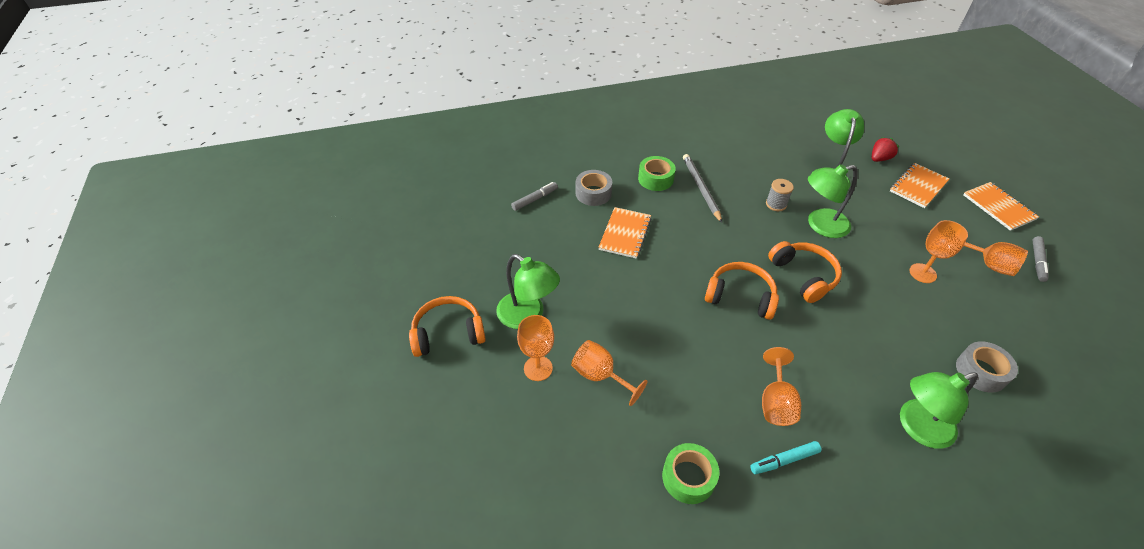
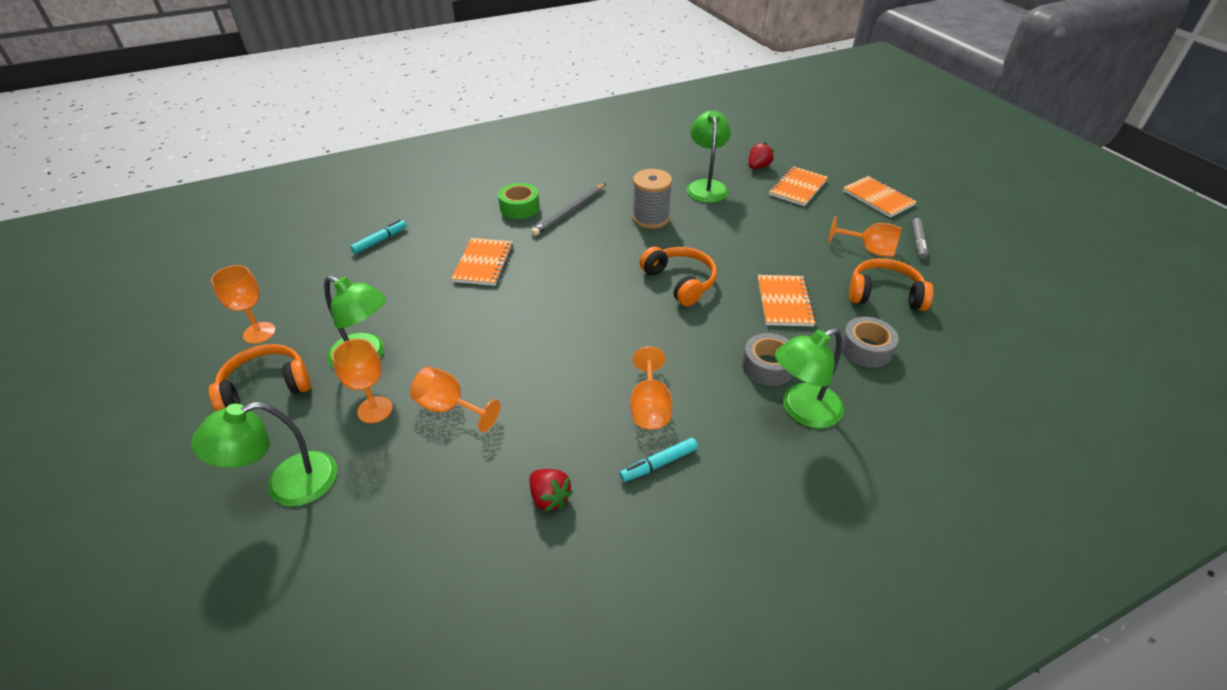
camera: 10 degrees left, 5 degrees down
(535, 199) = (380, 241): grey marker -> turquoise marker
(593, 193) = (448, 228): grey tape -> grey tape (768, 366)
(688, 477) = (549, 497): green tape -> red strawberry
(701, 188) = (569, 212): grey pencil -> grey pencil turned 120 degrees counterclockwise
(740, 296) = (611, 309): orange headphones -> orange headphones (884, 294)
(776, 204) = (650, 218): grey spool -> grey spool, size x1.65
(820, 225) = (698, 233): green lamp -> green lamp (287, 484)
(903, 310) = (784, 302): none -> orange notebook
(922, 273) = (804, 265): orange goblet -> orange goblet (259, 333)

